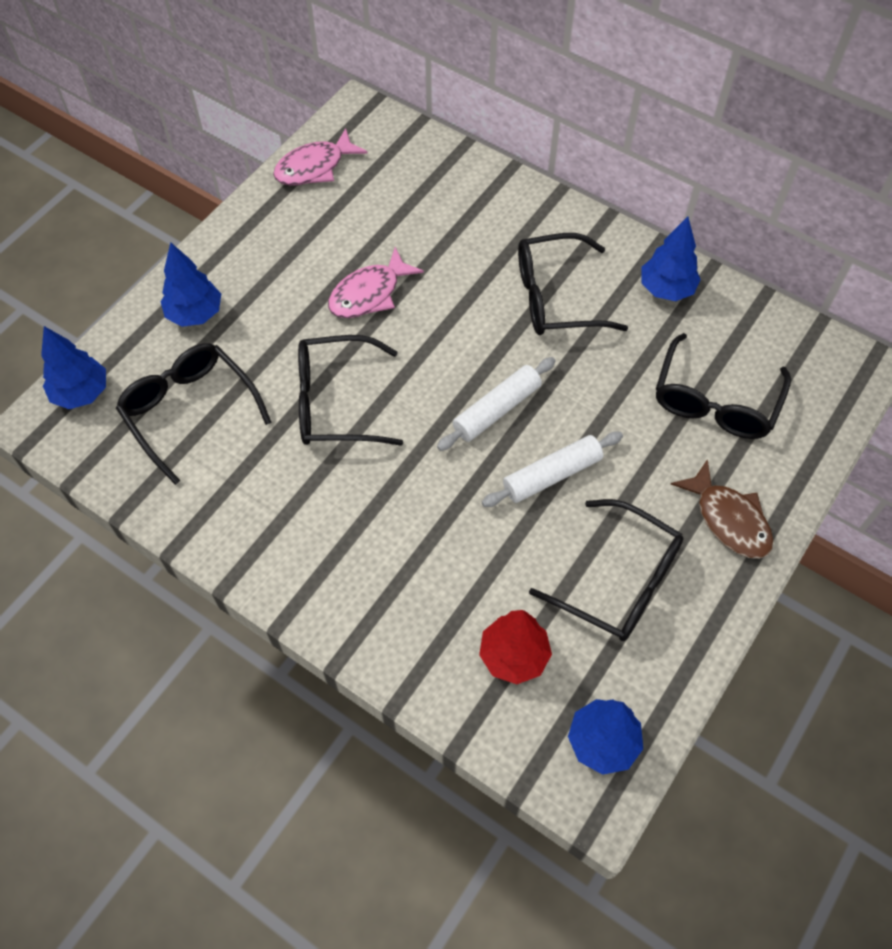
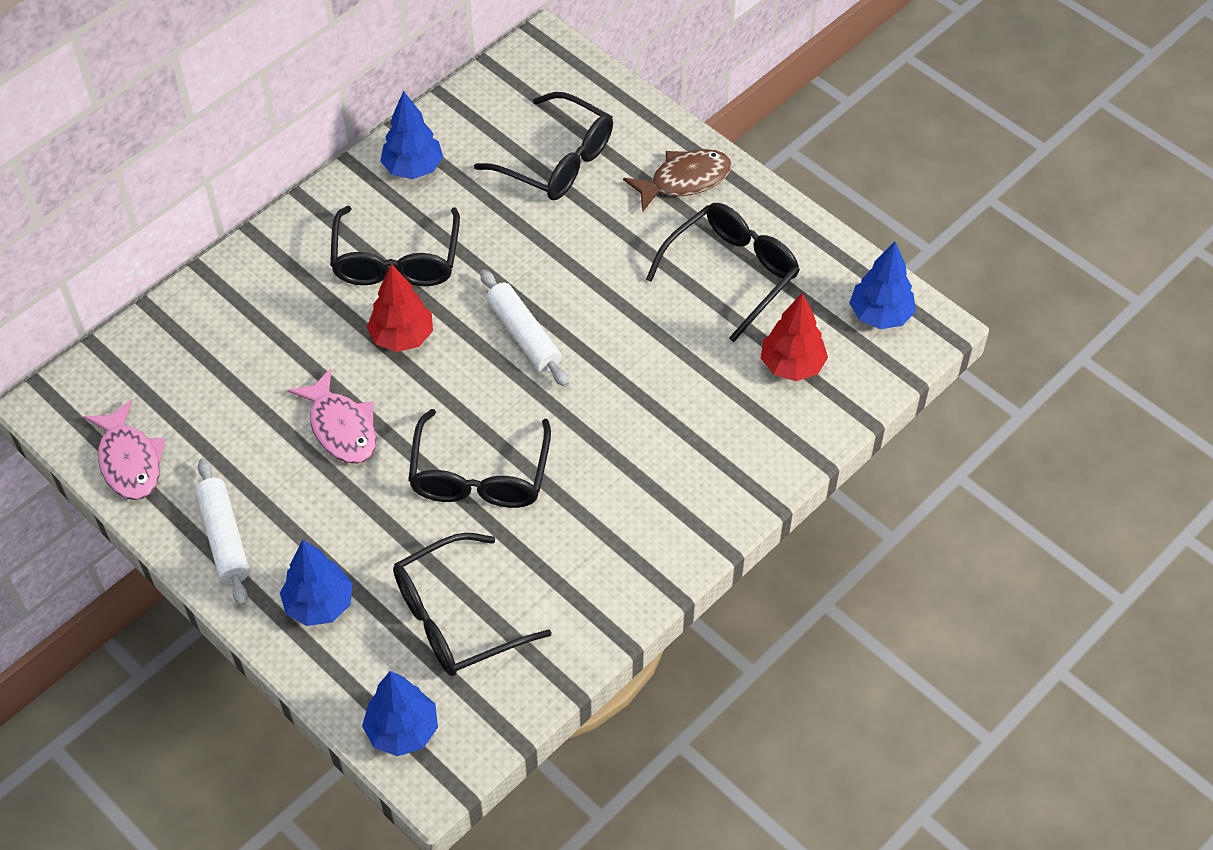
camera: 80 degrees left, 5 degrees down
(473, 318) = (402, 337): none -> red tree
(552, 475) = (610, 303): white rolling pin -> white rolling pin (224, 537)

